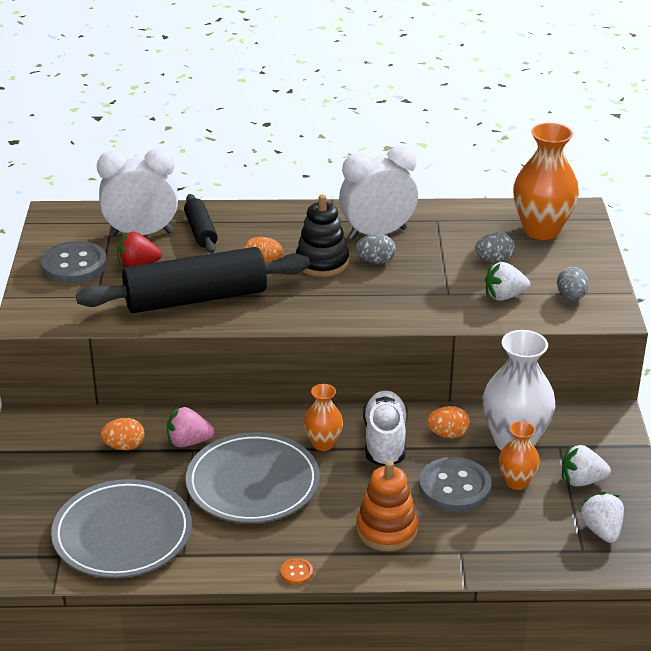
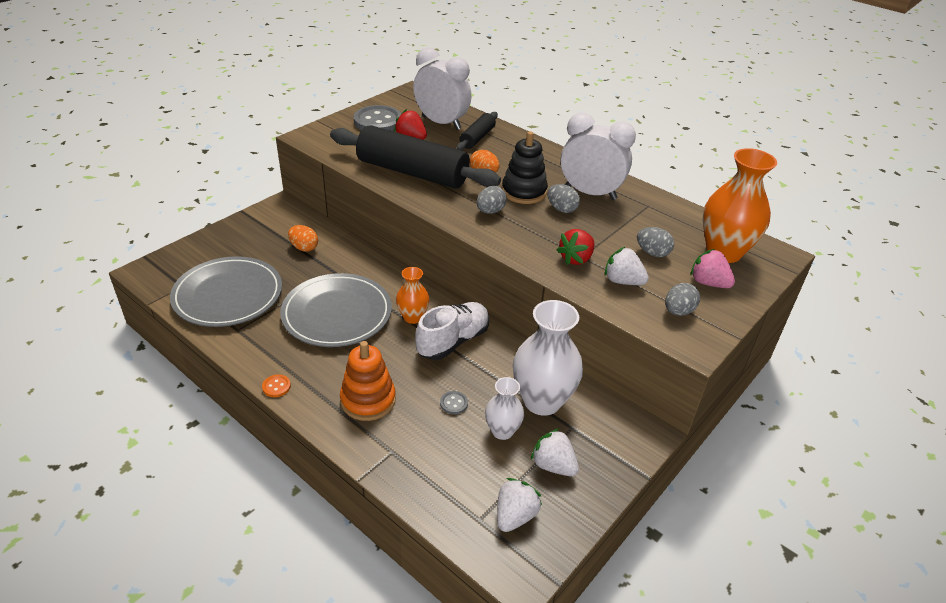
camera: 40 degrees right, 5 degrees up
(188, 442) = (340, 266): pink strawberry -> pink strawberry (708, 283)
(321, 296) = (490, 211): none -> grey egg
(447, 298) = (576, 259): none -> red strawberry
(448, 434) = (501, 364): orange egg -> none
(454, 487) = (454, 403): grey button -> grey button, size x0.42
(516, 482) = (502, 431): orange vase -> white vase

